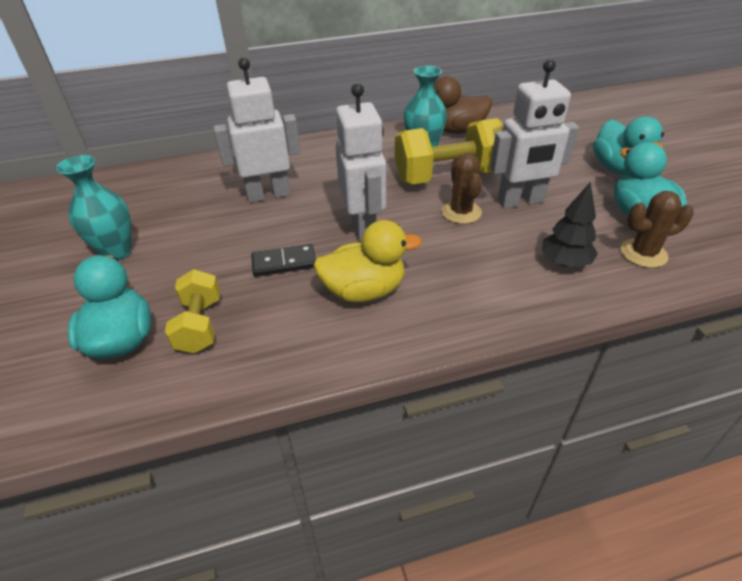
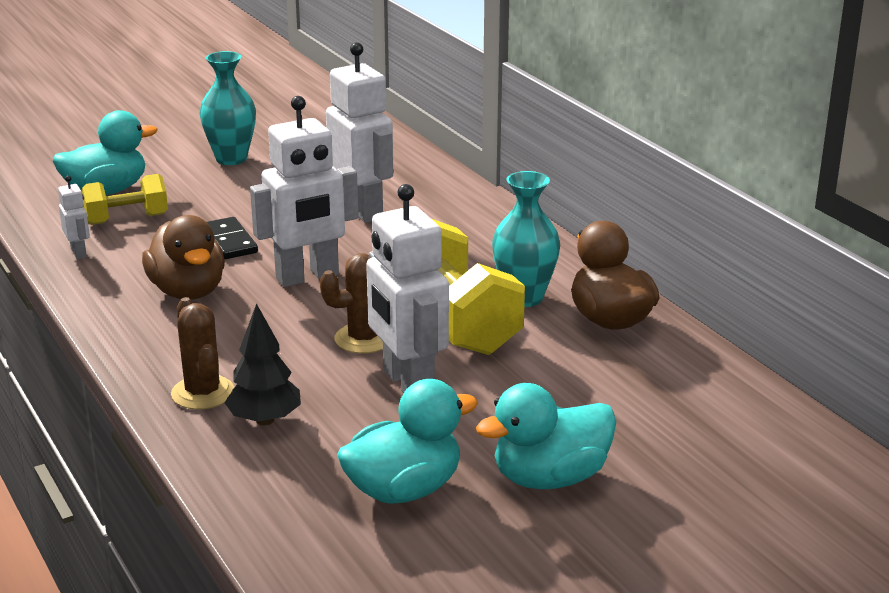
camera: 75 degrees right, 15 degrees down
(255, 362) = (79, 253): none -> white robot
(364, 291) = (188, 291): yellow duck -> brown duck
(643, 253) = (299, 487): brown cactus -> brown cactus (203, 393)

